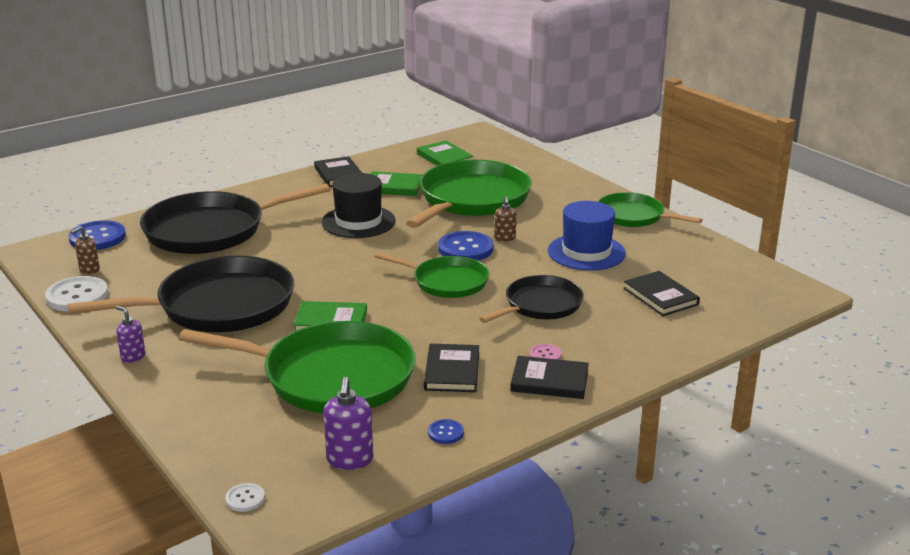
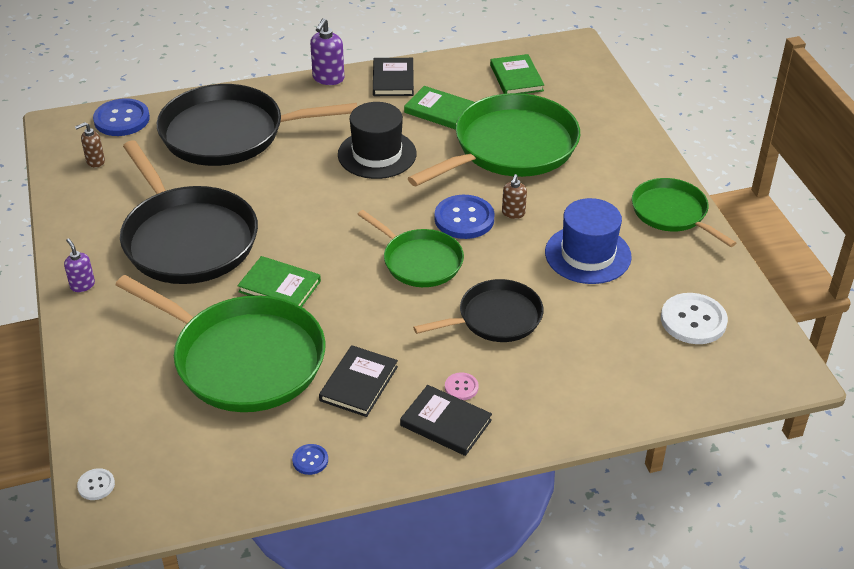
camera: 20 degrees right, 15 degrees up
(77, 296) = (69, 194): white button -> white button (693, 320)
(218, 306) = (187, 239): black pan -> black pan turned 60 degrees clockwise
(350, 460) = (207, 467): purple soap dispenser -> purple soap dispenser (328, 78)
(660, 296) = (629, 338): black book -> none

